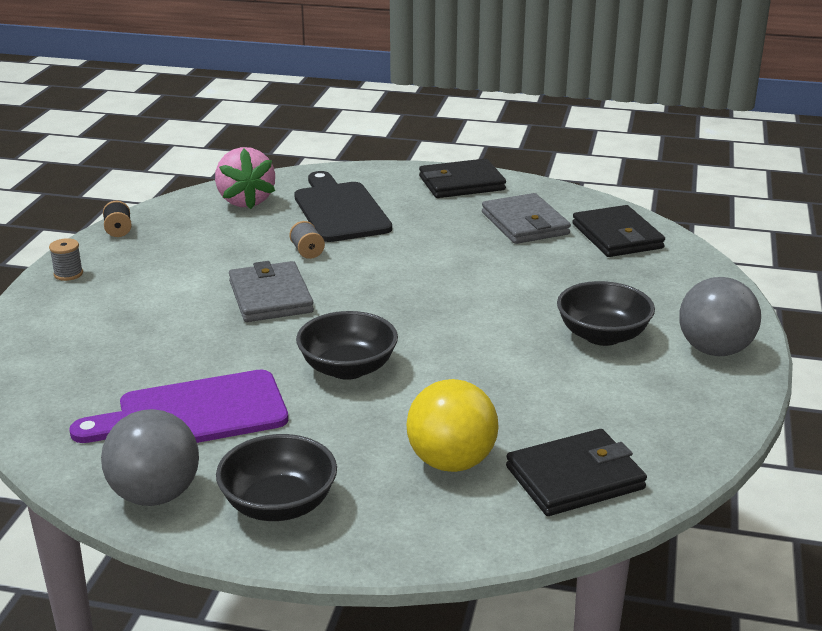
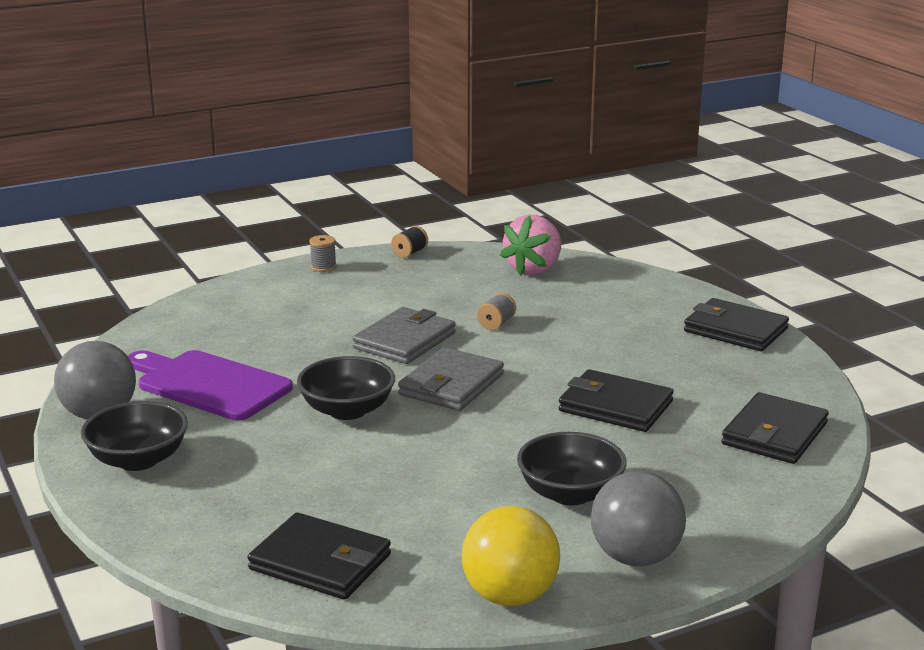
camera: 50 degrees right, 5 degrees down
(339, 210) = (587, 306): black cutting board -> none
(451, 462) = (274, 501): yellow ball -> yellow ball (510, 596)
(504, 267) = (615, 406): none -> black wallet
(525, 223) = (714, 384): grey wallet -> grey wallet (451, 385)

